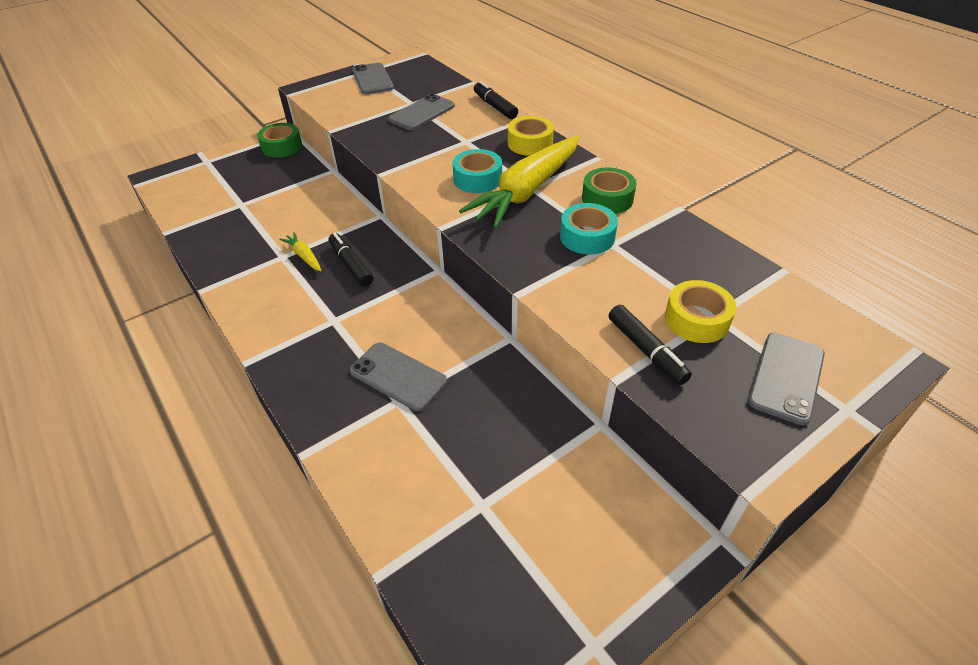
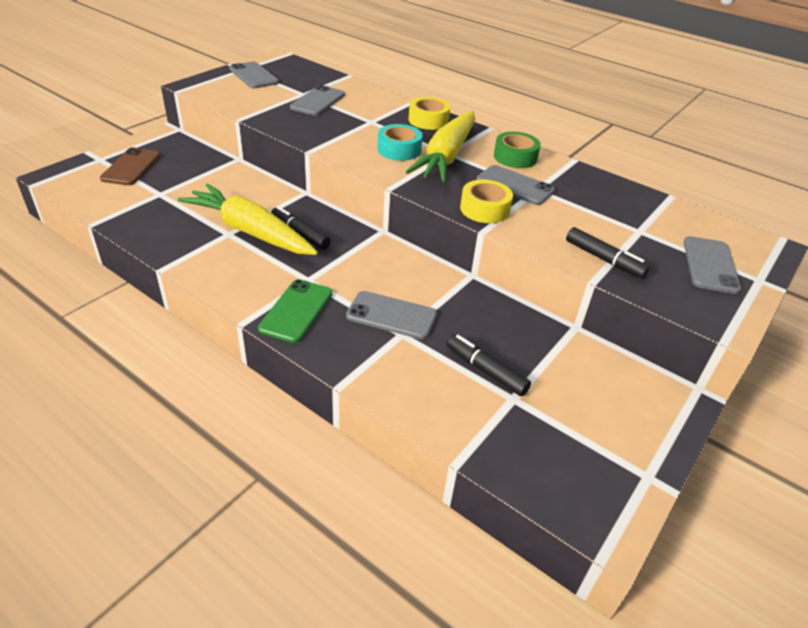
camera: 20 degrees left, 5 degrees down
(229, 172) = (131, 167): none -> brown phone
(282, 147) = (174, 142): green tape -> none
(304, 256) = (250, 231): yellow carrot -> yellow carrot, size x2.43
(304, 356) = (296, 311): none -> green phone
(495, 106) = (381, 93): black marker -> black marker (485, 370)
(587, 237) = (514, 185): turquoise tape -> grey phone
(696, 319) = (628, 235): yellow tape -> yellow tape (484, 209)

